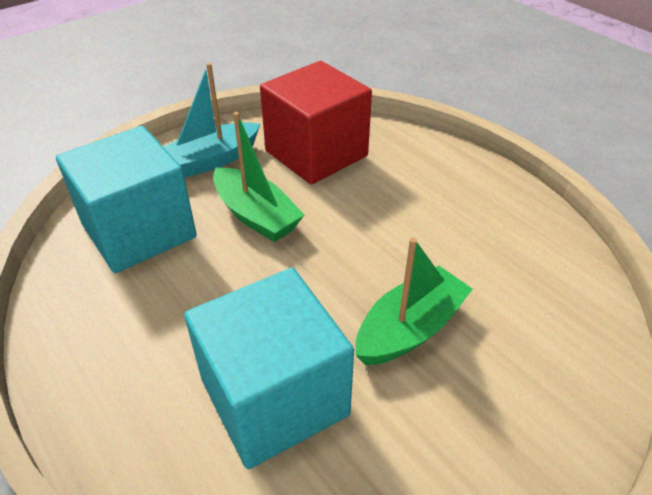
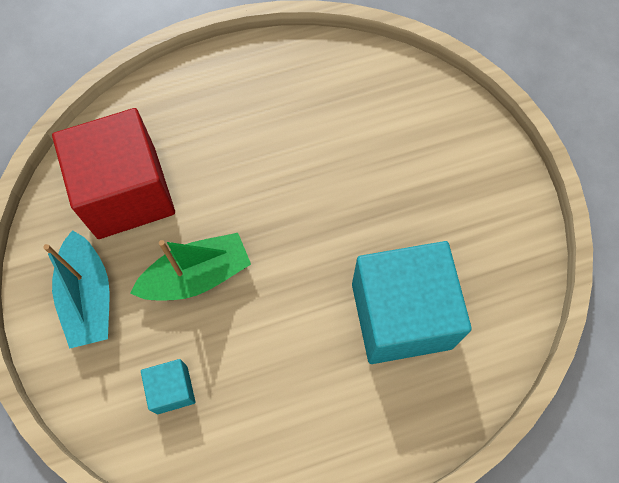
camera: 70 degrees left, 25 degrees up
(139, 231) = (172, 389): turquoise cube -> turquoise cube, size x0.44
(410, 329) = (373, 200): green boat -> none

